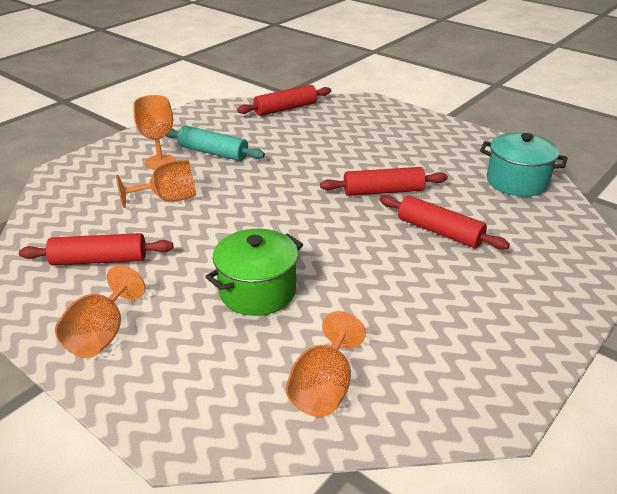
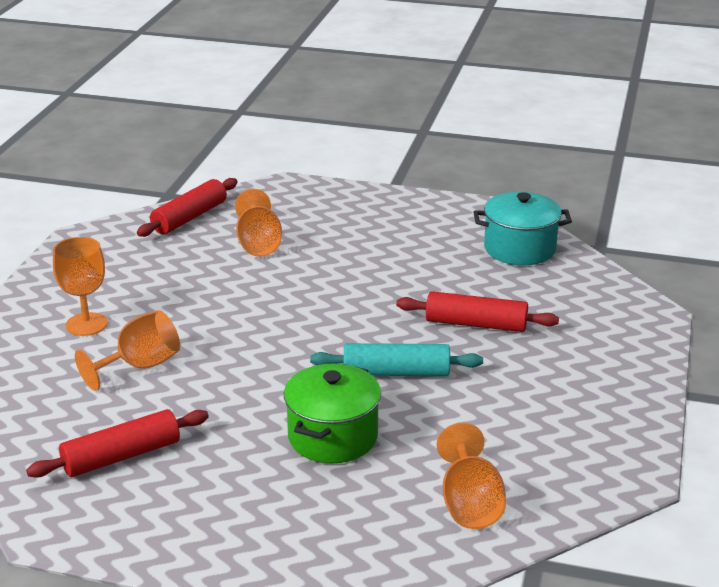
camera: 25 degrees left, 5 degrees down
(102, 334) = (201, 528): orange goblet -> orange goblet (258, 244)
(213, 152) = (145, 296): turquoise rolling pin -> turquoise rolling pin (396, 372)
(383, 191) = (386, 294): red rolling pin -> none

